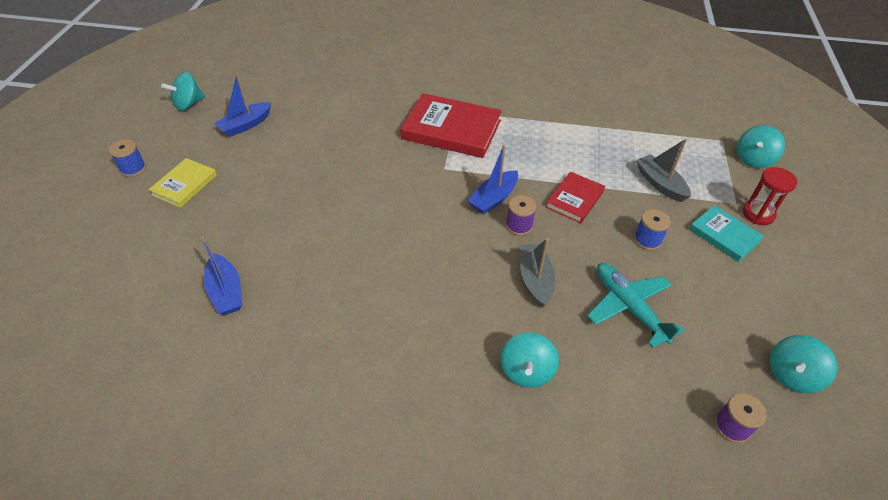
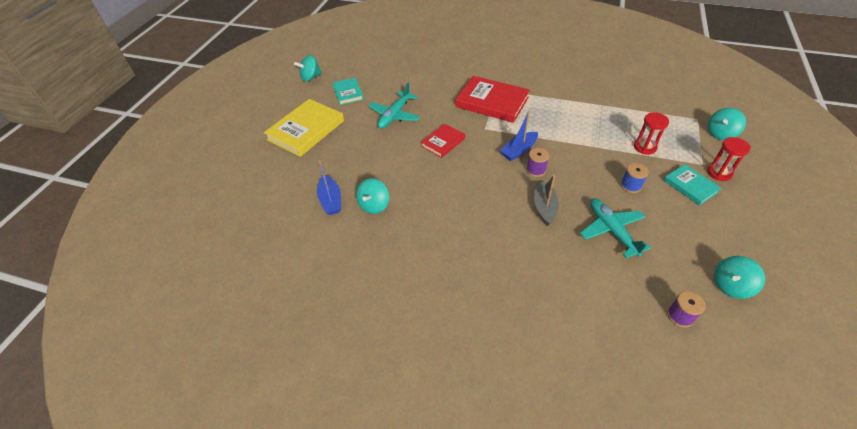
camera: 10 degrees right, 0 degrees up
(133, 169) = (273, 118): blue spool -> none
(185, 185) = (306, 130): yellow book -> yellow book, size x1.78
(245, 125) = (348, 93): blue boat -> turquoise book
(315, 156) = (394, 115): none -> turquoise plane
(526, 371) = (532, 266): turquoise spinning top -> turquoise spinning top (374, 205)
(574, 199) = (578, 154): red book -> red book (443, 142)
(660, 184) = (644, 147): grey boat -> red hourglass

